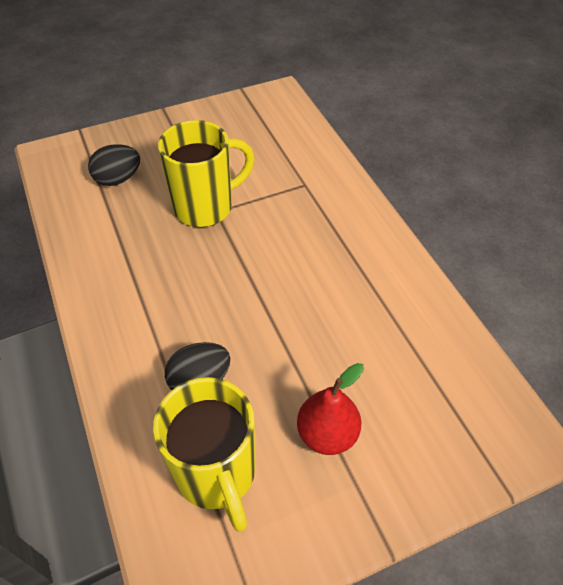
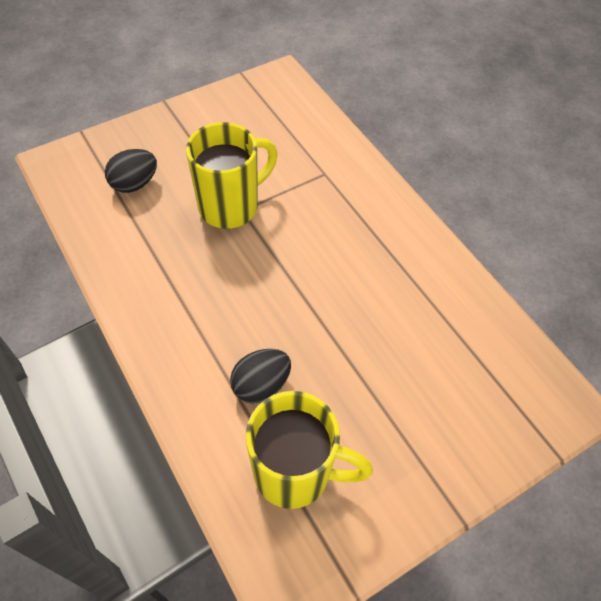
camera: 10 degrees left, 5 degrees up
(217, 474) = (295, 472): yellow mug -> yellow mug turned 45 degrees counterclockwise
(327, 434) = (390, 422): red pear -> none

